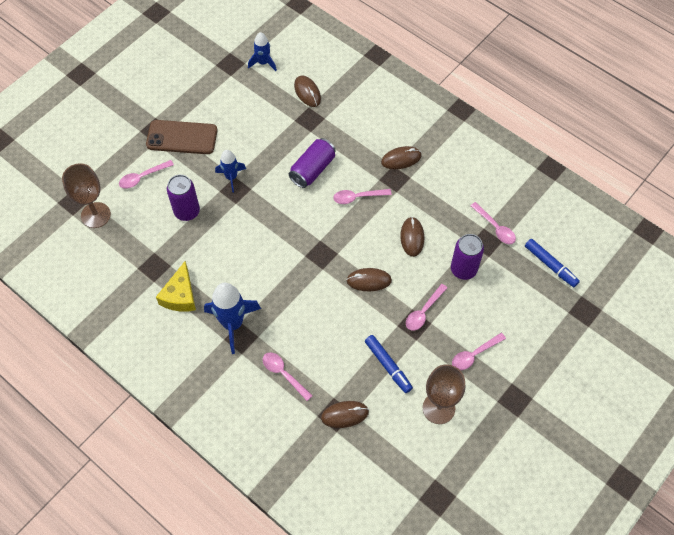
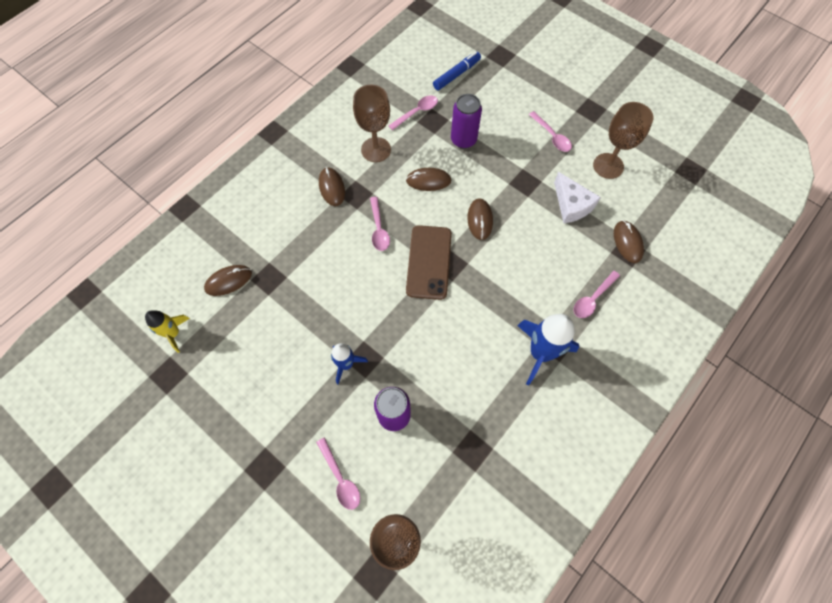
camera: 90 degrees left, 5 degrees up
(180, 295) = (509, 414): yellow cheese -> none
(182, 137) = (281, 430): brown phone -> brown phone (429, 262)
(263, 63) = (173, 333): blue rocket -> yellow rocket
(312, 169) = (340, 274): purple can -> none
(388, 366) = (571, 205): blue marker -> white cheese
(423, 311) = (511, 174): pink spoon -> none
(446, 193) = (376, 150): none -> brown goblet

